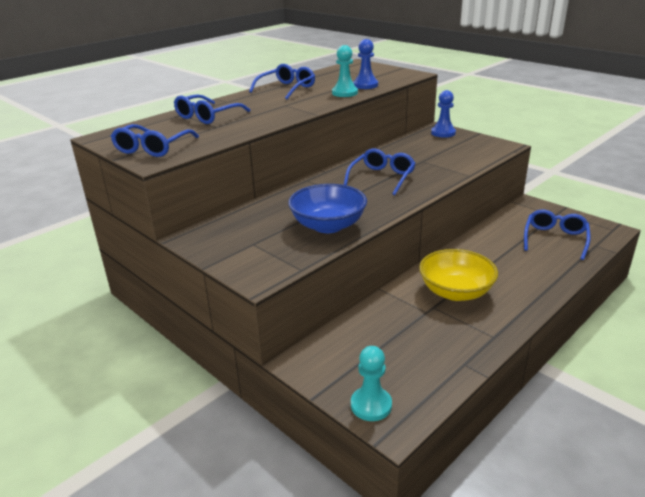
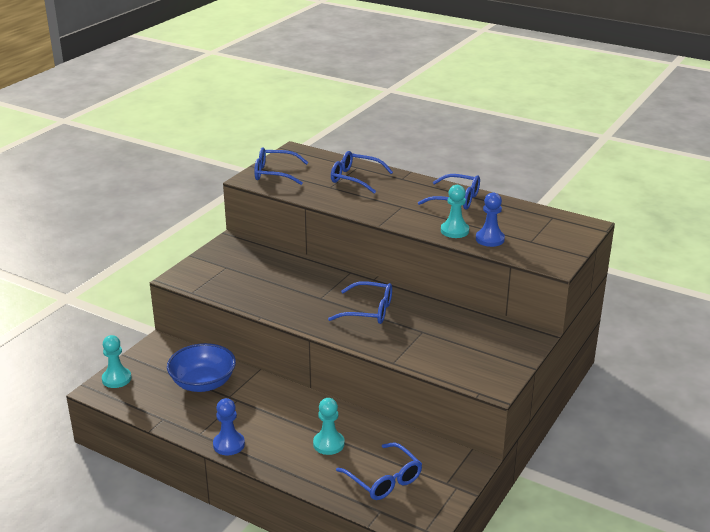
camera: 75 degrees right, 0 degrees up
(328, 225) = (262, 294): blue bowl -> blue bowl (203, 383)
(443, 133) = (518, 341): blue pawn -> blue pawn (229, 444)
(455, 292) = (262, 411): yellow bowl -> none
(508, 260) = (328, 444): none -> turquoise pawn
(555, 239) = (383, 479): blue glasses -> blue glasses turned 45 degrees clockwise

